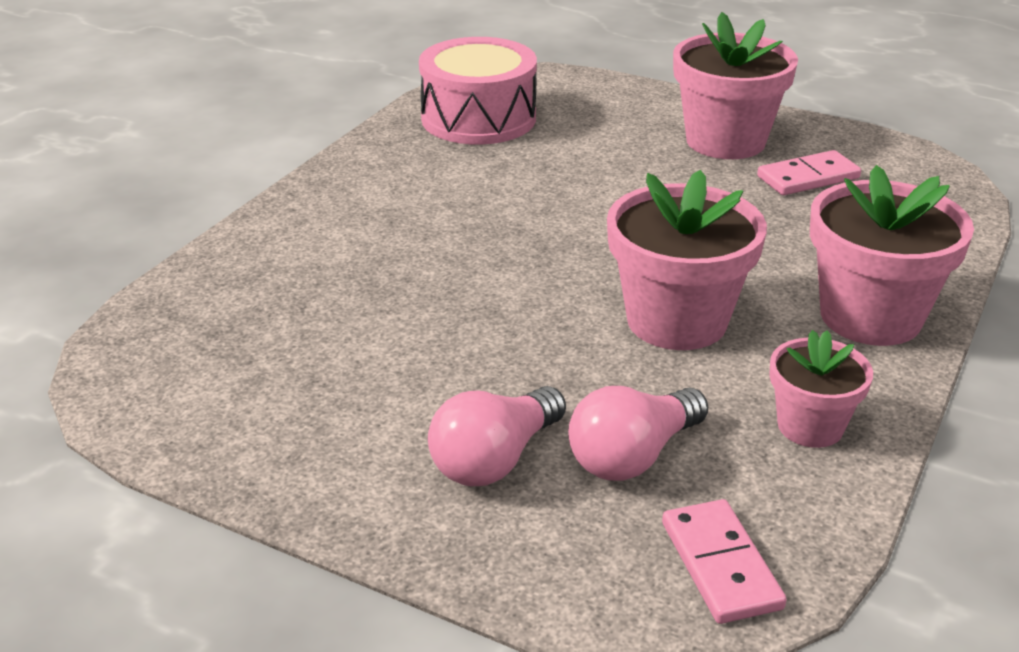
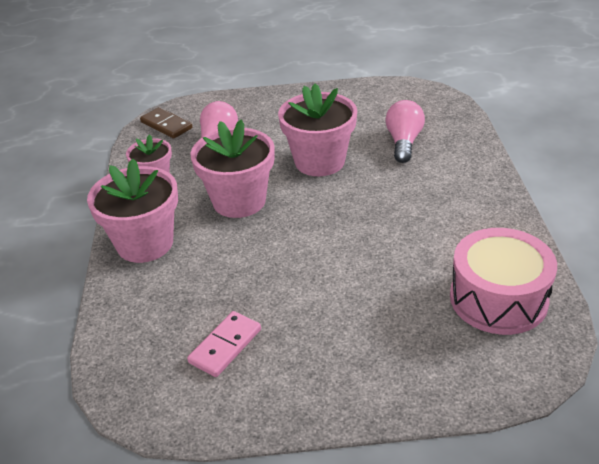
camera: 150 degrees right, 5 degrees up
(495, 459) = (265, 123): pink light bulb -> pink light bulb (403, 142)
(721, 565) = (166, 125): pink domino -> brown domino
(725, 141) = (308, 362): pink flower pot -> pink flower pot (319, 161)

